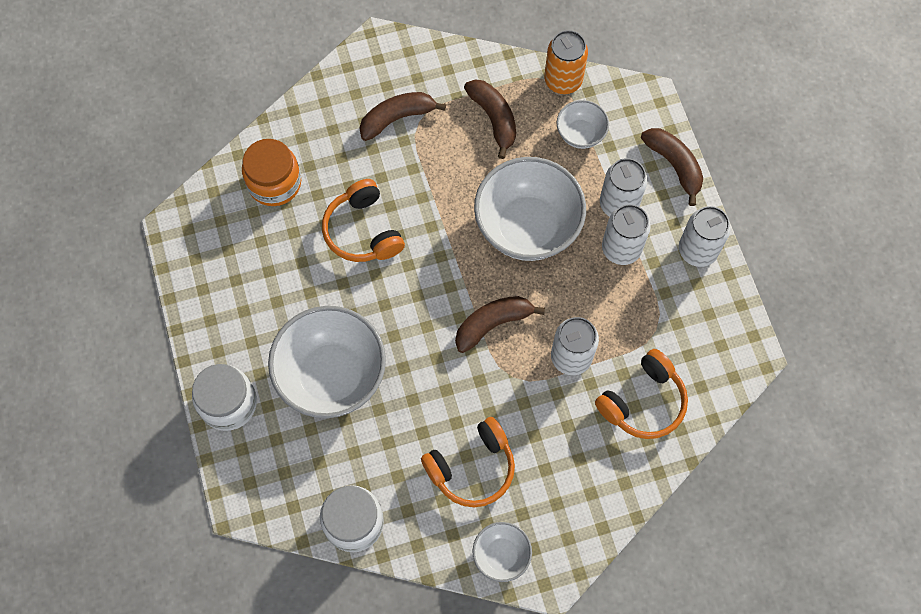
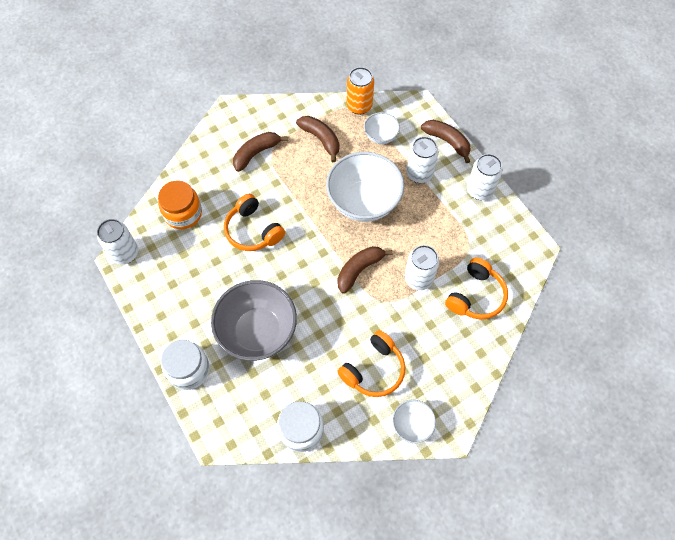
camera: 15 degrees left, 5 degrees down
(332, 375) = (258, 332): white bowl -> grey bowl
(621, 248) = (430, 201): white can -> white can (125, 253)

